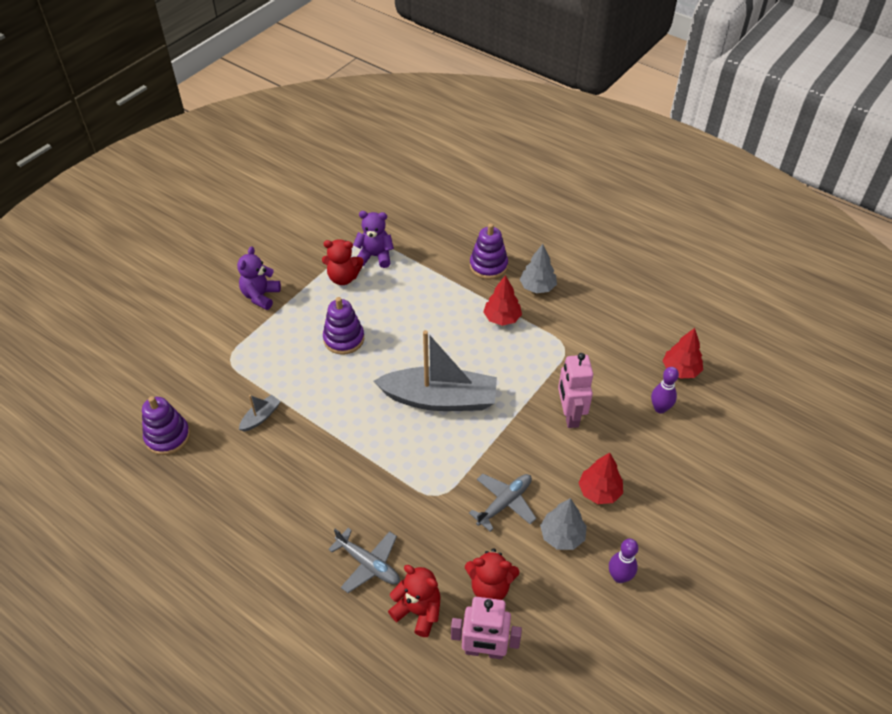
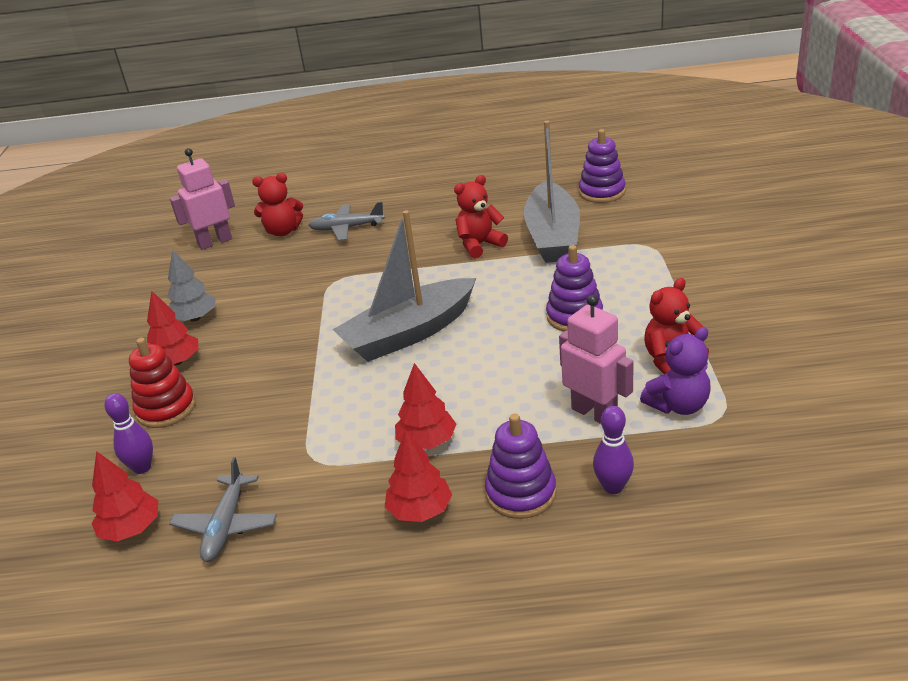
camera: 145 degrees right, 15 degrees down
(260, 296) = (719, 294): purple teddy bear -> none
(261, 417) = (552, 236): grey boat -> grey boat, size x2.46
(490, 587) = (237, 265): red teddy bear -> red teddy bear (479, 245)
(504, 503) = (267, 308): grey plane -> grey plane (226, 525)
(537, 287) = (420, 510): grey tree -> red tree
(570, 415) = (253, 399): pink robot -> pink robot (594, 413)
(619, 577) = (124, 323): purple bowling pin -> purple bowling pin (613, 487)
(626, 448) = (166, 408): none -> red stacking toy

